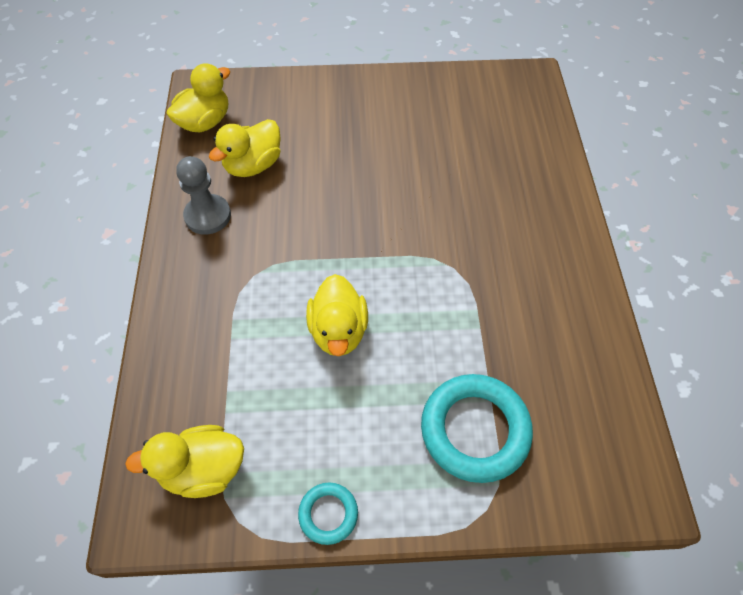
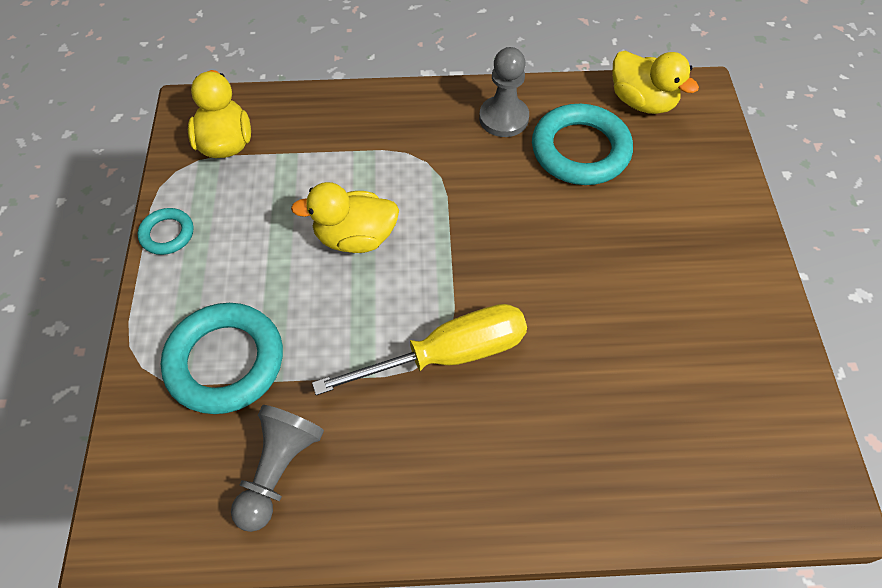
camera: 90 degrees right, 0 degrees up
(253, 165) = (580, 150): yellow duck -> turquoise ring
(453, 259) = (448, 355): none -> yellow screwdriver
(567, 374) = (278, 471): none -> grey pawn

